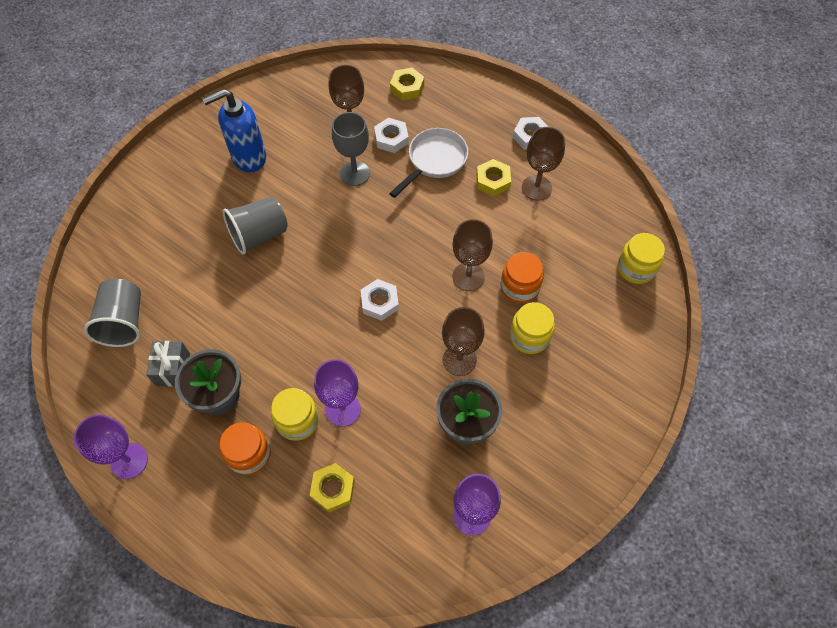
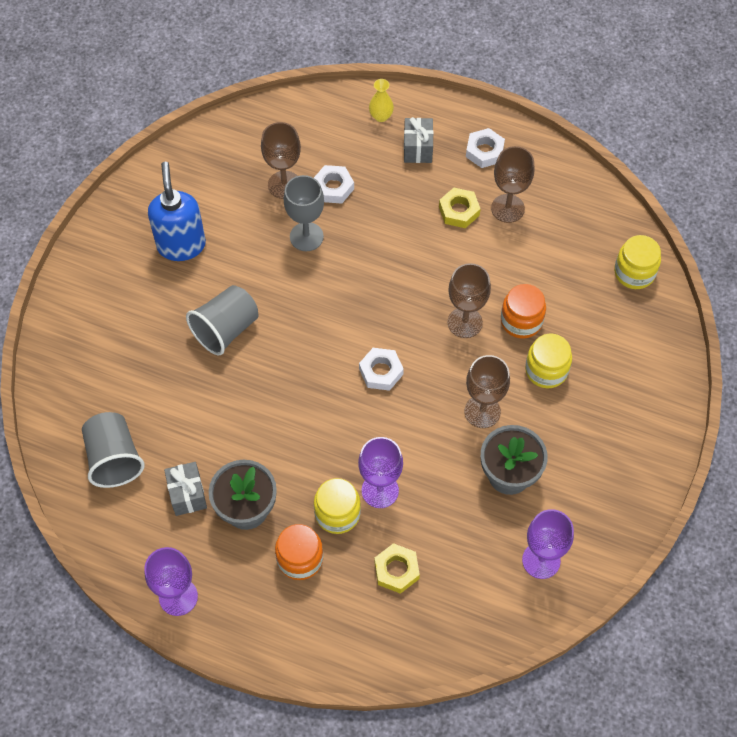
camera: 15 degrees left, 0 degrees up
(248, 157) = (181, 245): blue soap dispenser -> blue soap dispenser turned 120 degrees clockwise
(407, 87) = (331, 123): yellow nut -> none
(434, 161) = (389, 203): white pan -> none
(450, 90) = (381, 116): none -> yellow vase
(473, 122) = (418, 149): none -> grey gift

